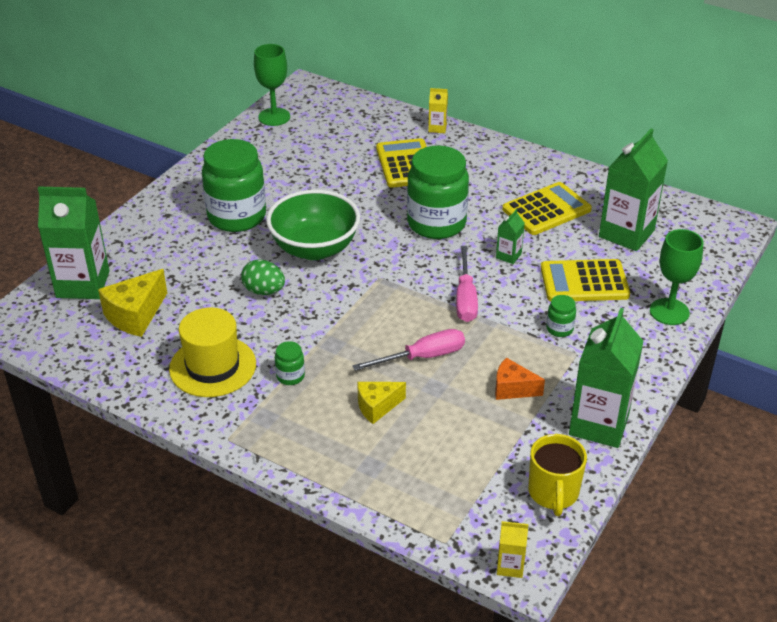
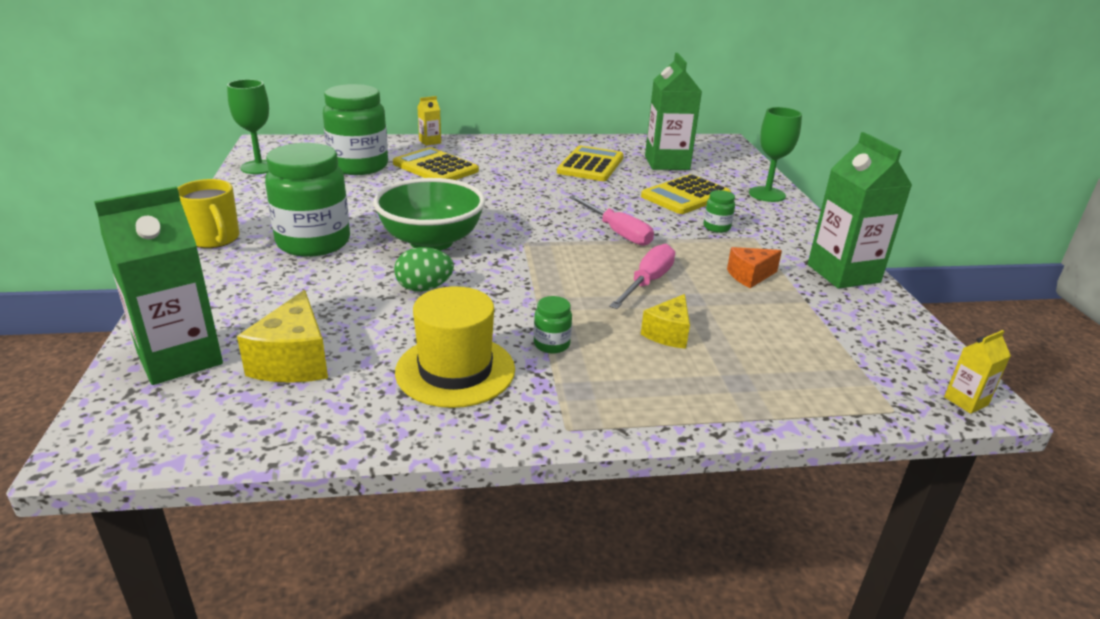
camera: 40 degrees left, 10 degrees down
(436, 223) = (518, 195): green jar -> green jar (359, 166)
(508, 256) = (607, 197): green carton -> none
(553, 493) = (897, 332): yellow mug -> yellow mug (214, 239)

